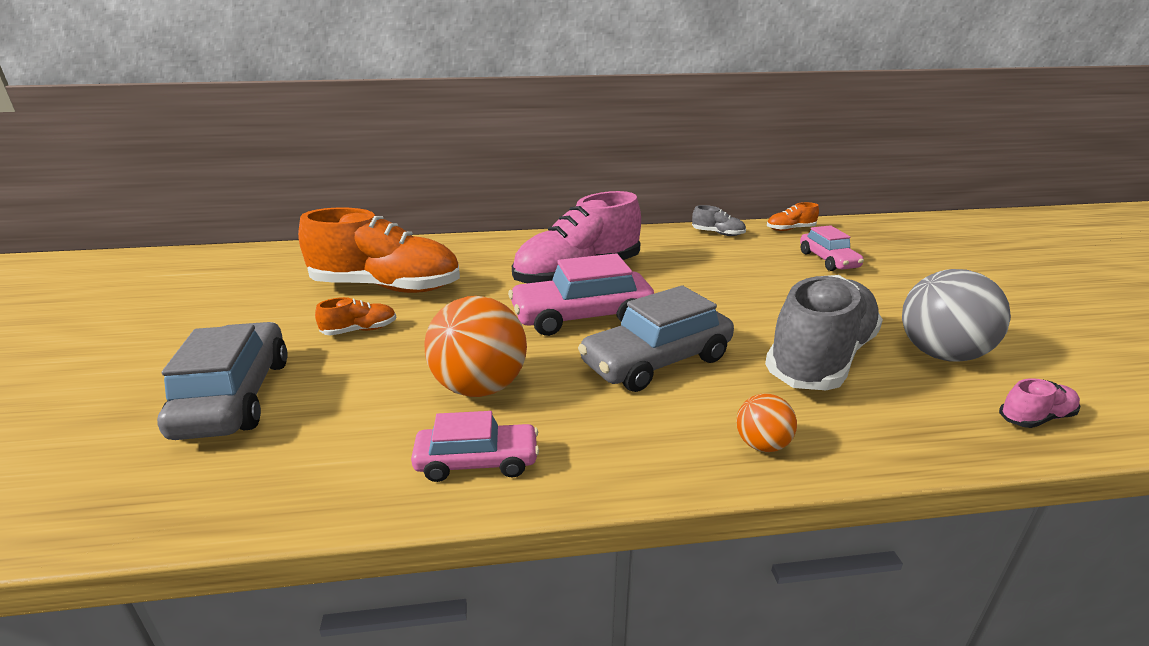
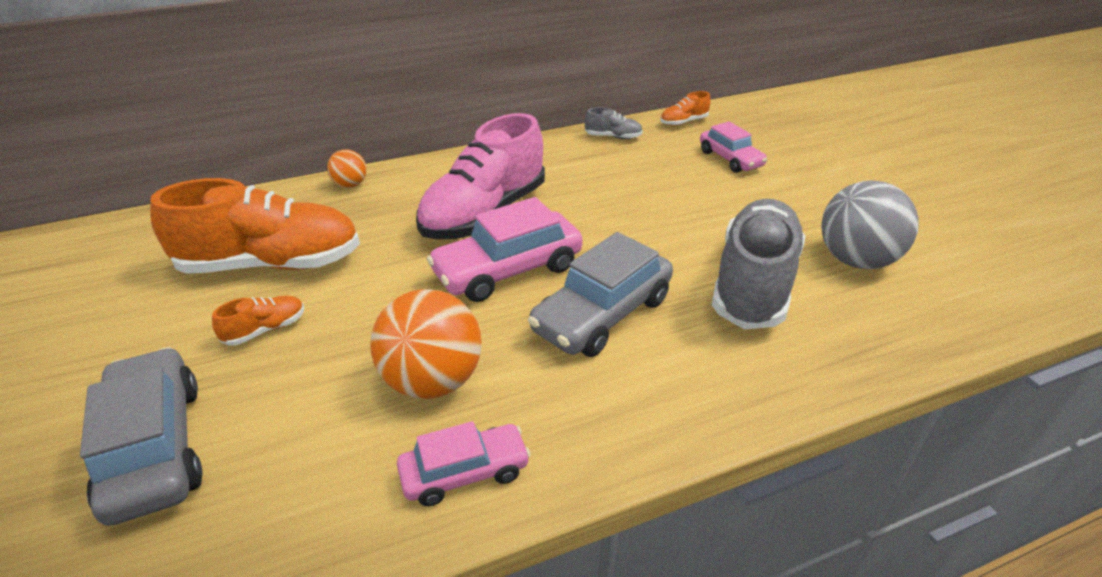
camera: 15 degrees left, 10 degrees up
(762, 445) = (728, 394): orange ball -> orange ball (350, 185)
(1035, 418) = (945, 318): pink shoe -> none

